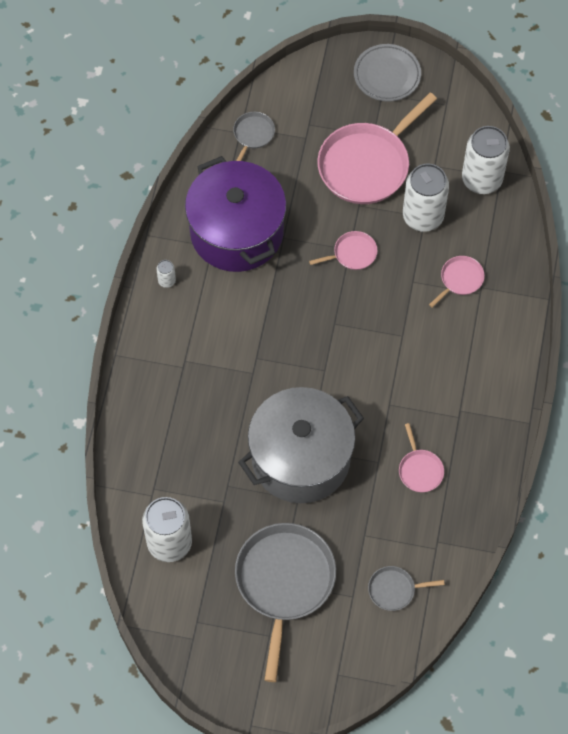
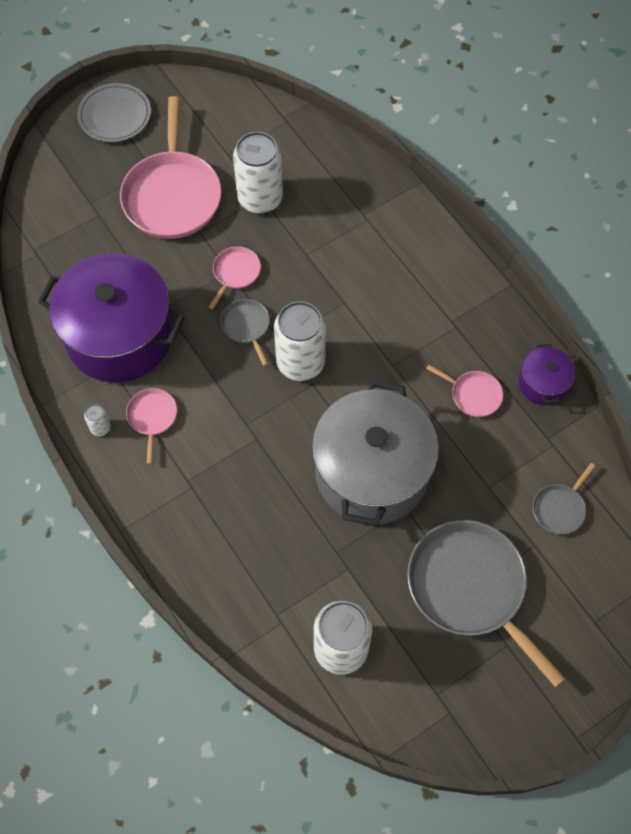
camera: 45 degrees left, 0 degrees up
(253, 135) = (50, 248): grey pan -> grey pan (246, 326)
(460, 279) = (341, 222): pink pan -> pink pan (152, 417)
(474, 505) = (543, 384): none -> purple pot
(482, 179) = (275, 135): white can -> white can (300, 363)

